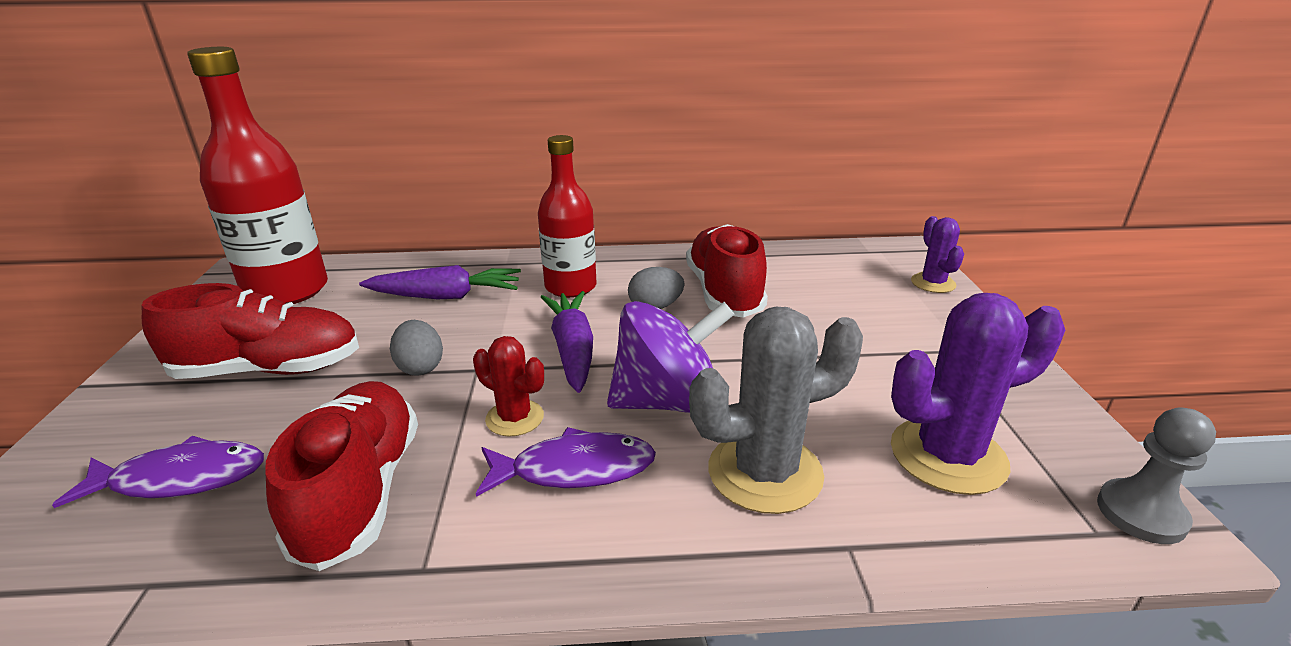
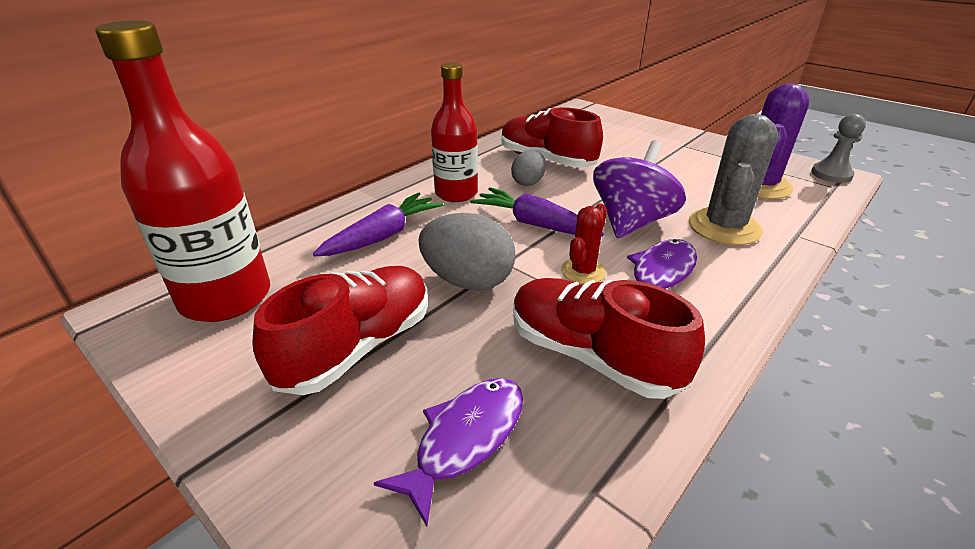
camera: 45 degrees left, 5 degrees up
(420, 367) = (468, 281): grey egg -> grey egg, size x1.68
(515, 418) = (583, 271): red cactus -> red cactus turned 45 degrees counterclockwise
(933, 283) = (623, 119): purple cactus -> none

